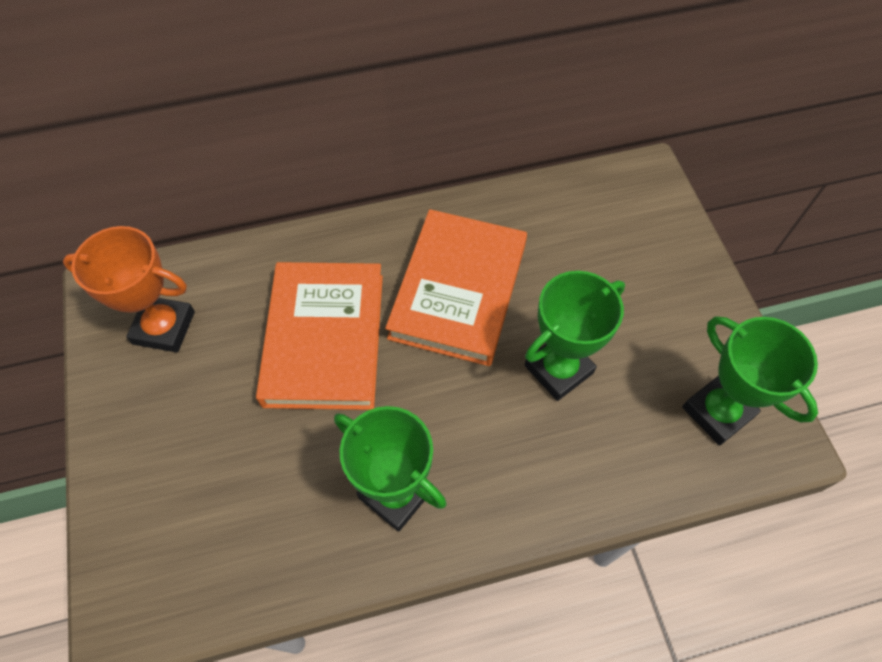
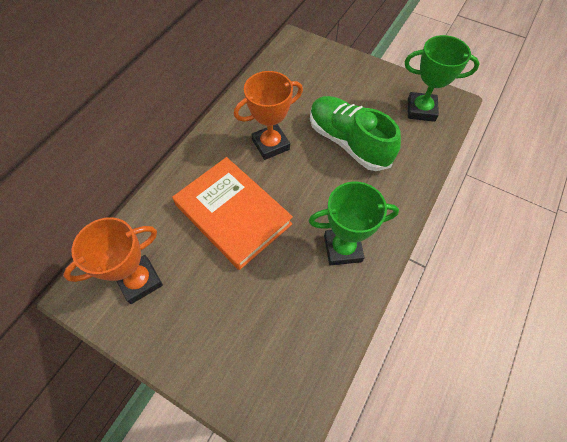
camera: 45 degrees left, 0 degrees up
(458, 291) = (270, 144): orange book -> orange trophy
(558, 369) = (348, 142): green trophy -> green shoe

